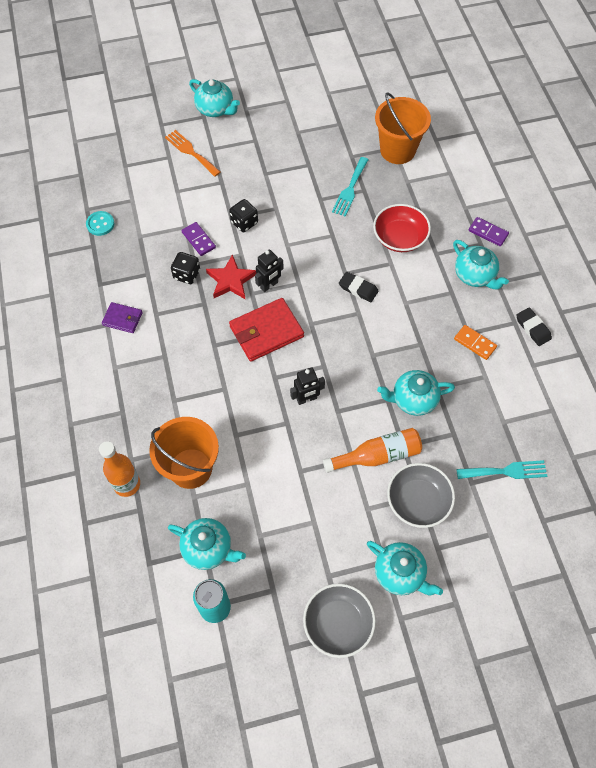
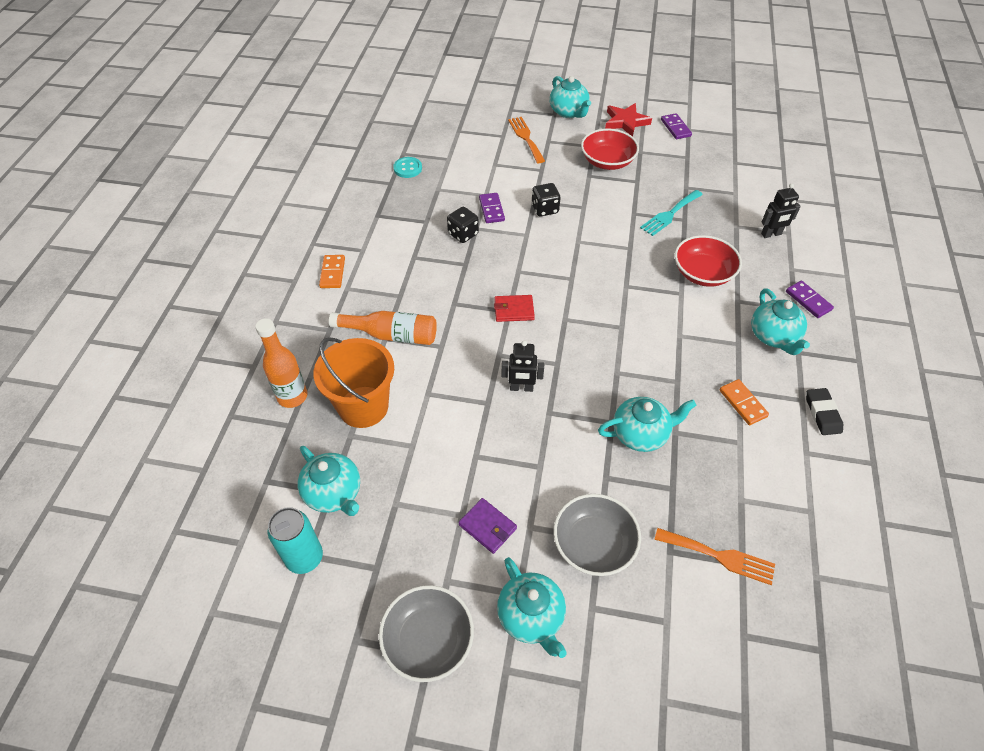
camera: 25 degrees right, 10 degrees down
(93, 357) = (332, 273): none -> orange domino
(122, 319) = (380, 250): purple wallet -> purple wallet (487, 526)
(231, 280) = (503, 253): red star -> red star (625, 122)
(266, 331) = (514, 310): red wallet -> red wallet, size x0.55
(269, 285) = (540, 270): black robot -> black robot (771, 234)
(274, 152) = (607, 161): none -> red bowl
(316, 95) = (675, 128): none -> purple domino
(358, 289) = (632, 304): black eraser -> none
(377, 455) = (570, 475): orange bottle -> orange bottle (391, 335)
(397, 150) = (738, 196): orange bucket -> none
(413, 400) = (641, 434): turquoise teapot -> turquoise teapot turned 150 degrees clockwise
(506, 471) = (719, 556): turquoise fork -> orange fork

